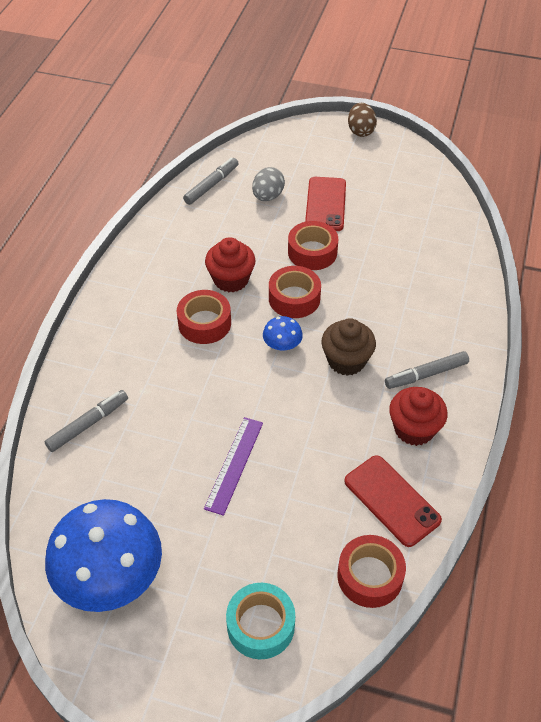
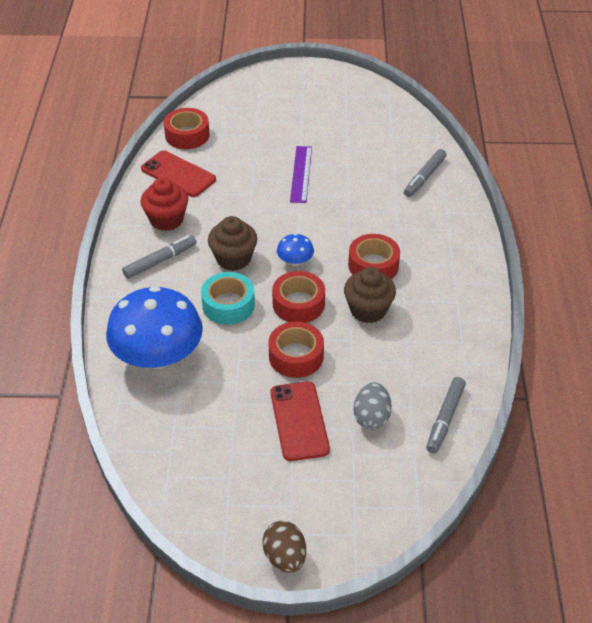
camera: 165 degrees right, 5 degrees down
(110, 575) = (355, 108): blue mushroom -> blue mushroom (158, 355)
(231, 279) = (368, 310): red cupcake -> brown cupcake
(260, 625) = (251, 104): turquoise tape -> turquoise tape (228, 305)

